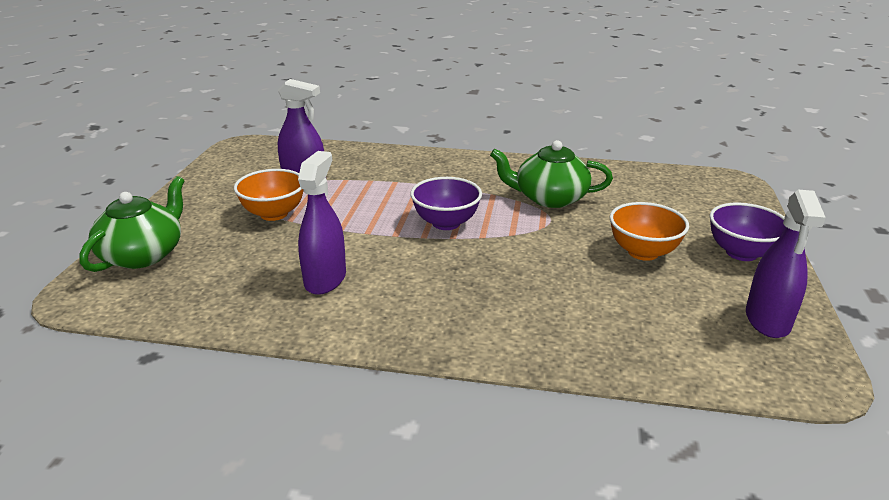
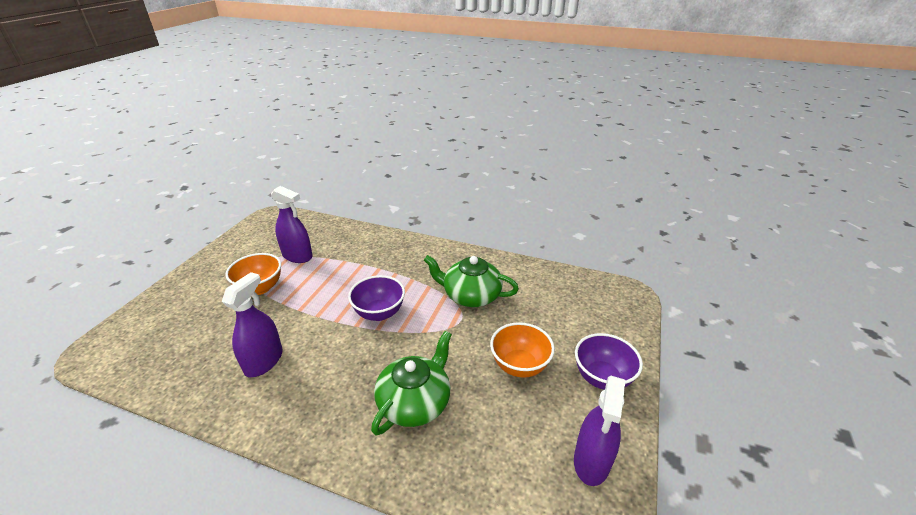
camera: 10 degrees right, 5 degrees up
(143, 254) = (153, 318): green teapot -> green teapot (415, 402)

